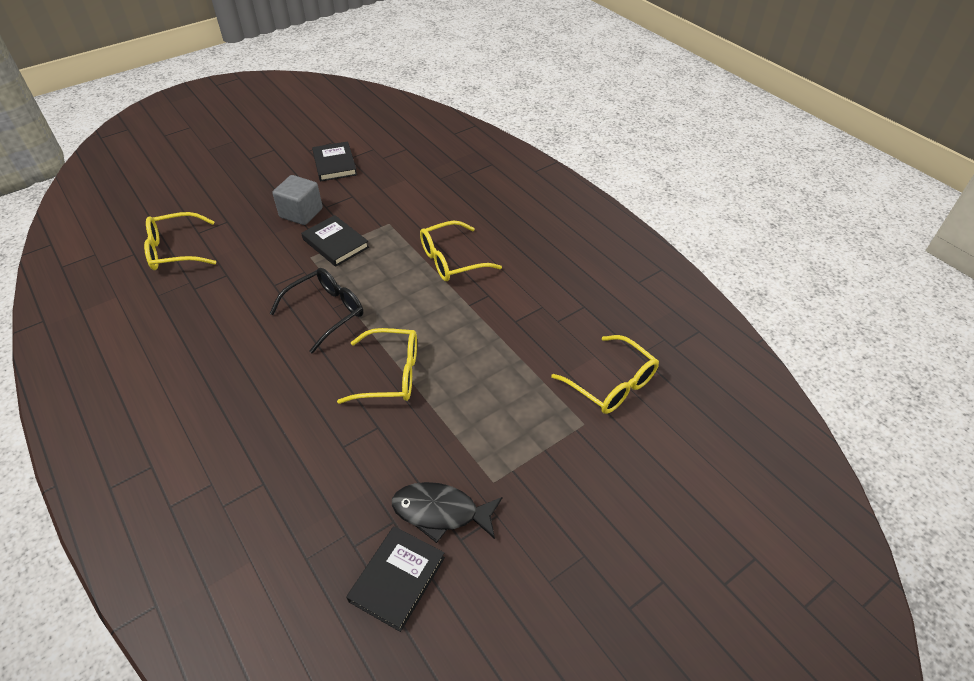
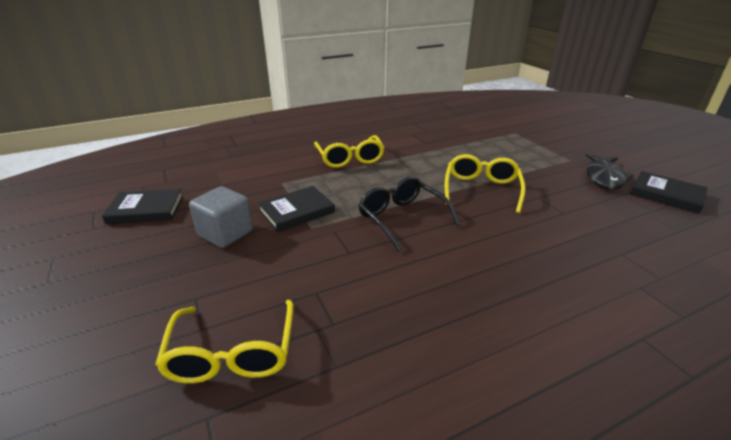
camera: 80 degrees left, 15 degrees down
(612, 384) = (482, 123): yellow glasses -> none

